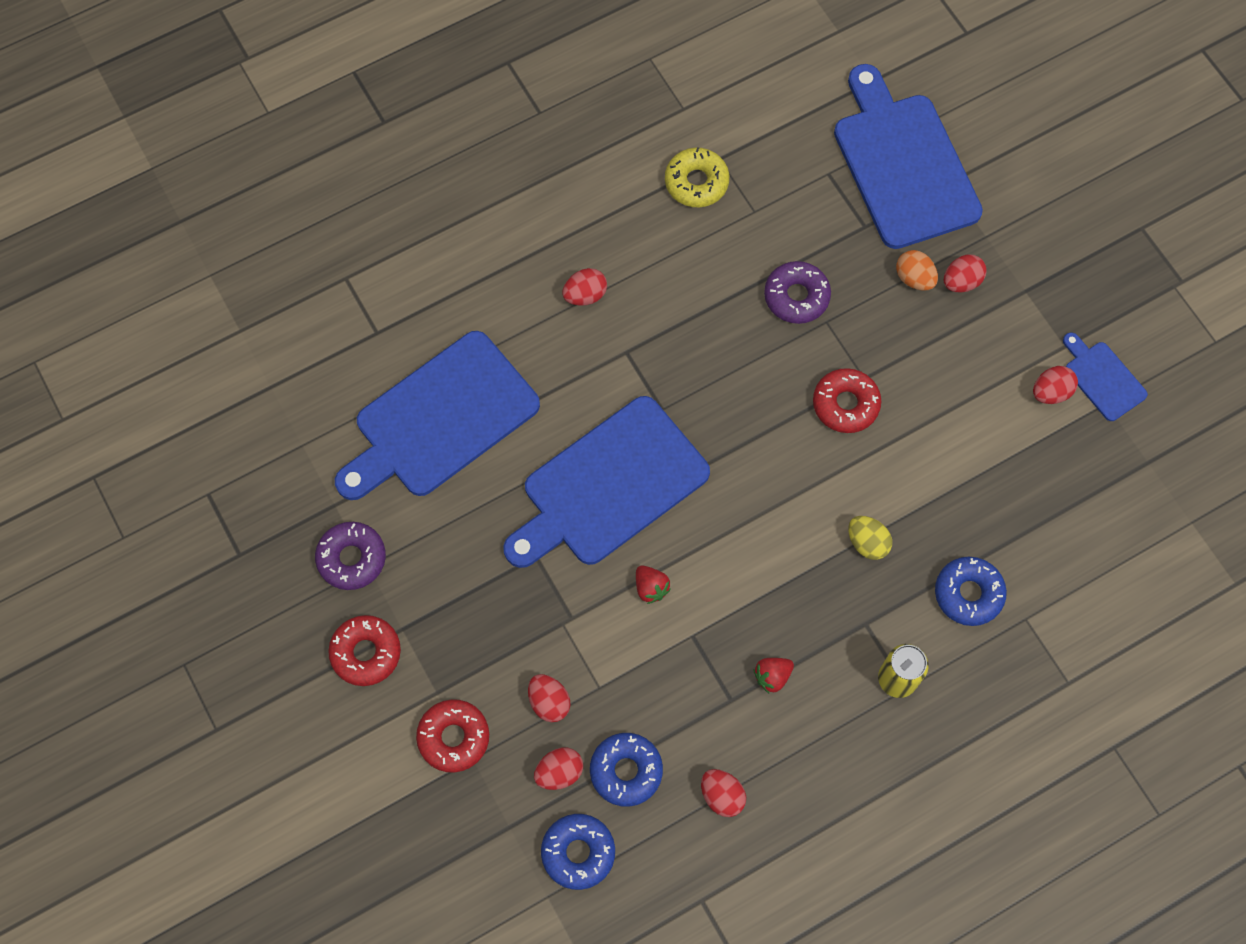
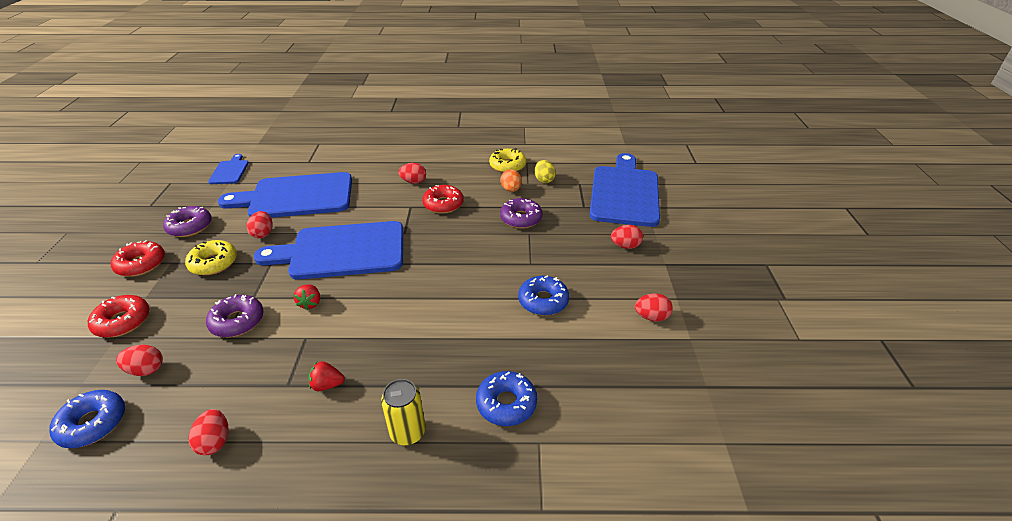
camera: 30 degrees right, 30 degrees down
(461, 598) = (214, 263): none -> yellow donut
(549, 702) = (190, 330): red egg -> red egg (263, 233)
(591, 660) = (237, 321): none -> purple donut
(626, 771) = (181, 391): blue donut -> blue donut (543, 301)
(845, 404) = (508, 270): red donut -> red donut (443, 204)
(867, 543) = (461, 341): yellow egg -> yellow egg (544, 180)
(914, 278) = (596, 235): orange egg -> orange egg (511, 190)
(1102, 378) = (695, 324): blue cutting board -> blue cutting board (230, 171)

